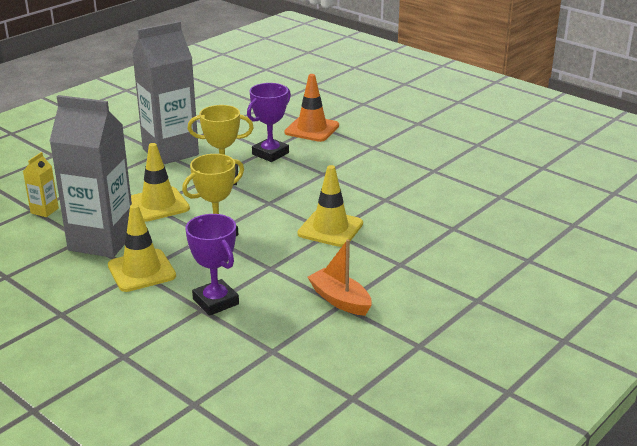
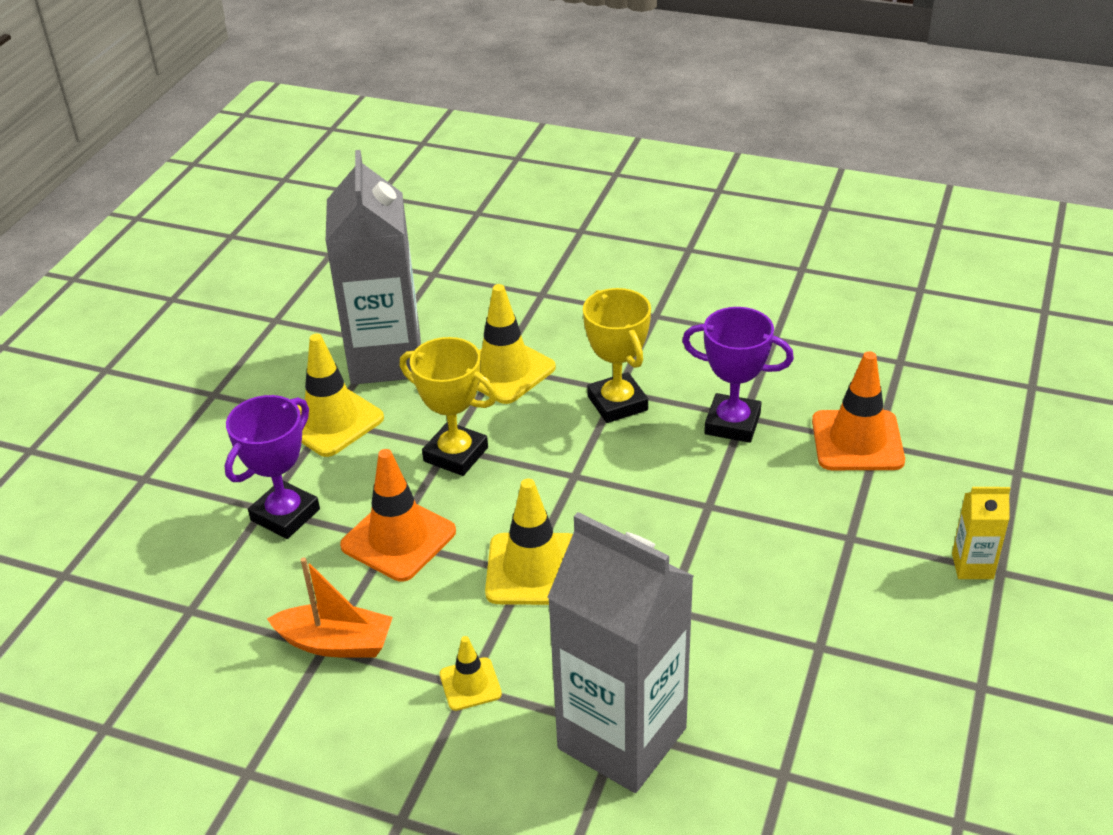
camera: 70 degrees right, 10 degrees up
(44, 211) = (435, 284): yellow carton -> yellow carton (972, 566)
(170, 152) = (662, 323): grey carton -> grey carton (622, 738)
(272, 265) = (398, 539): none -> orange traffic cone
(340, 300) = (336, 643): orange boat -> orange boat turned 75 degrees clockwise
(399, 263) = (470, 684): none -> yellow traffic cone

